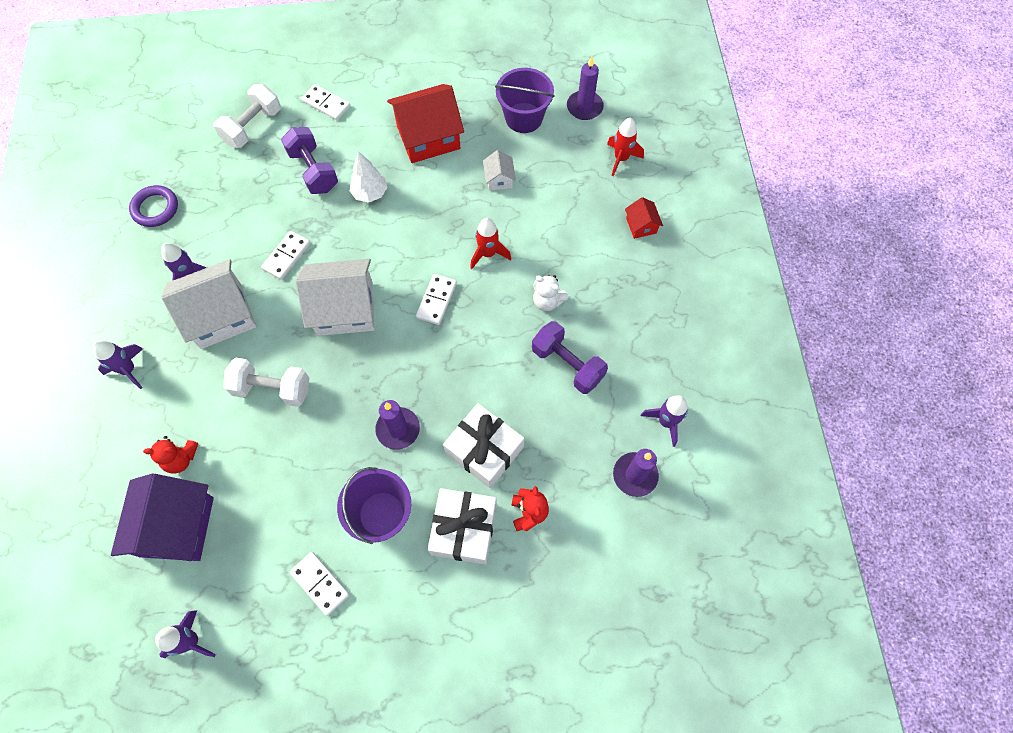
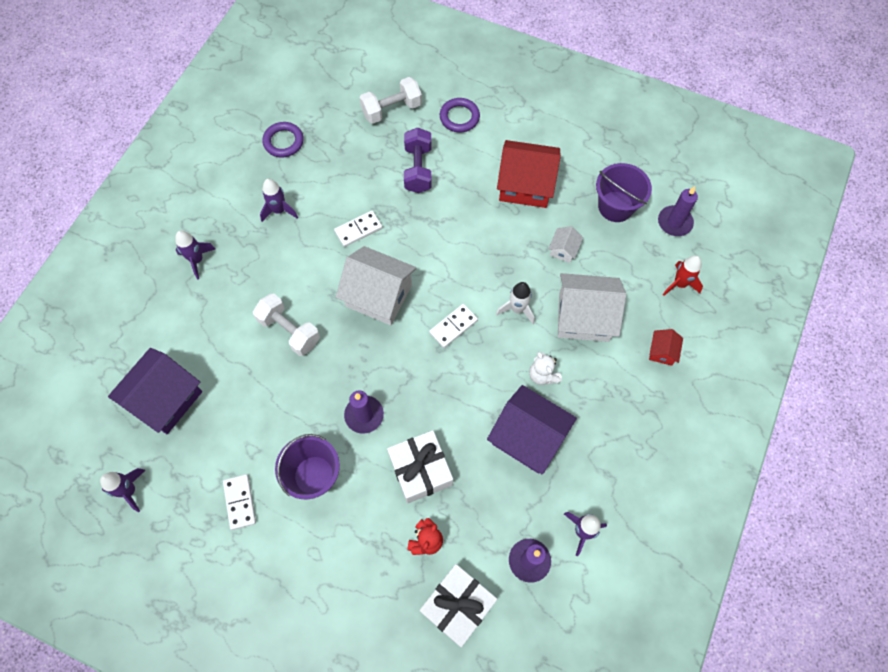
camera: 30 degrees right, 0 degrees up
(181, 459) = (196, 349): red teddy bear -> none
(221, 315) = (284, 252): white house -> white house (583, 317)
(326, 104) = (459, 117): white domino -> purple ring
(370, 193) = (451, 210): white tree -> none
(464, 529) = (368, 524): white gift -> white gift (458, 606)
(488, 254) = (517, 309): red rocket -> white rocket
(567, 364) = (528, 437): purple dumbbell -> purple house

